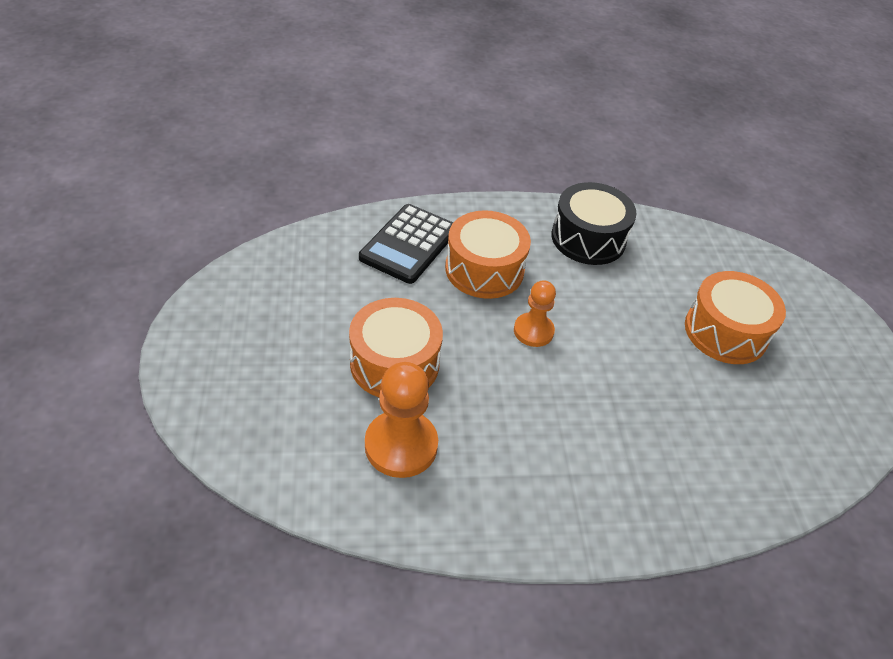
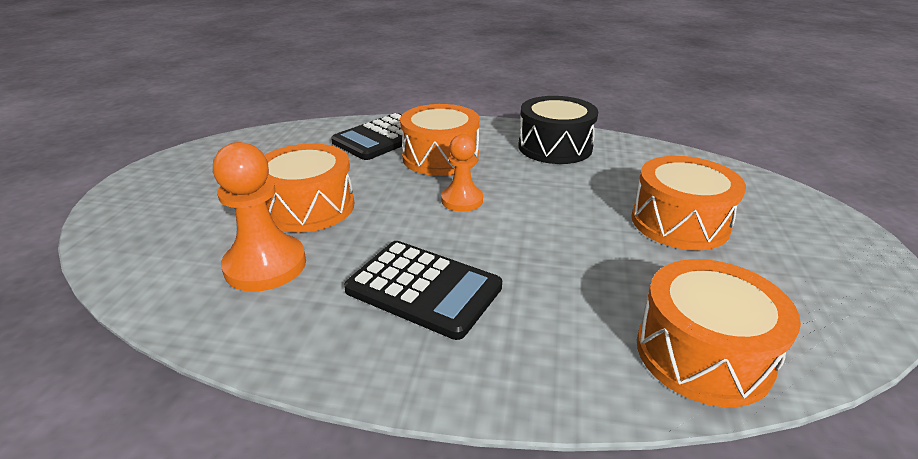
camera: 20 degrees right, 15 degrees down
(550, 446) = (423, 289): none -> black calculator
(772, 471) = (703, 354): none -> orange drum

